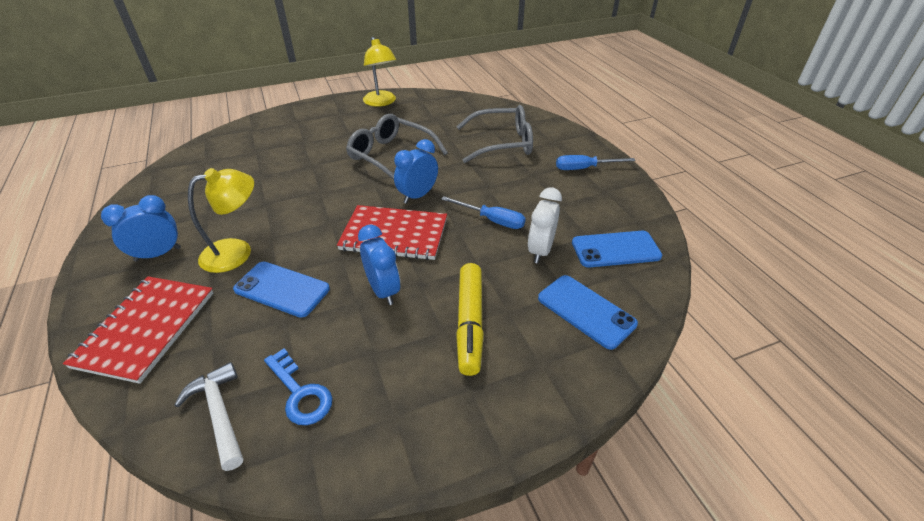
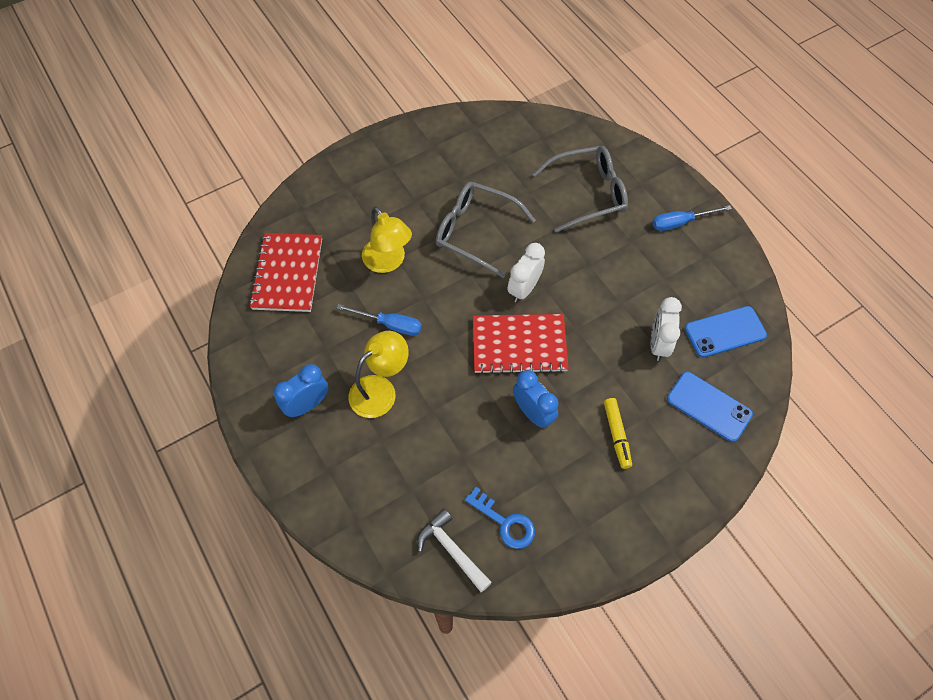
camera: 10 degrees left, 20 degrees up
(146, 328) = (348, 486): red notebook -> red notebook (287, 273)
(282, 289) = (443, 426): blue phone -> none
(381, 102) = (430, 137): yellow lamp -> yellow lamp (388, 262)
(418, 196) = (524, 289): blue clock -> white clock
(469, 323) = (616, 435): yellow marker -> yellow marker, size x0.66
(492, 220) = (605, 312): blue screwdriver -> blue screwdriver (390, 324)

